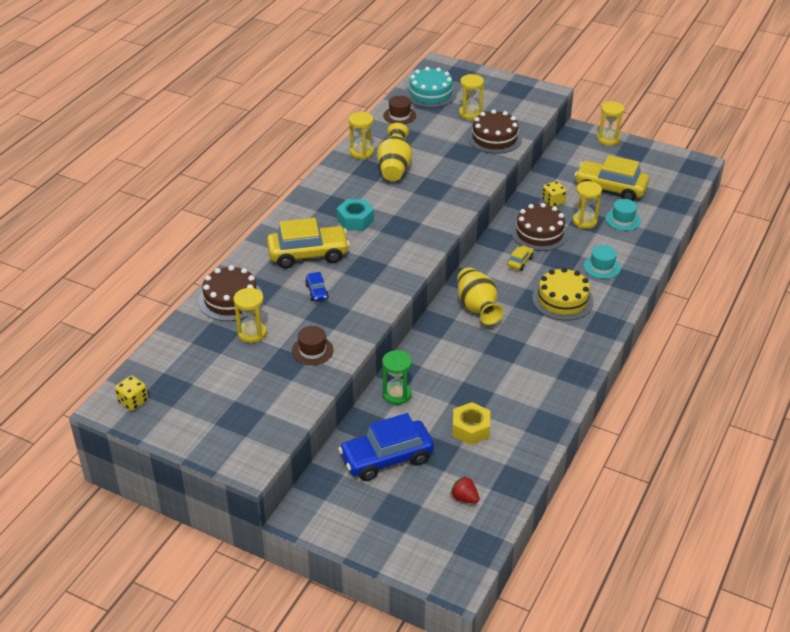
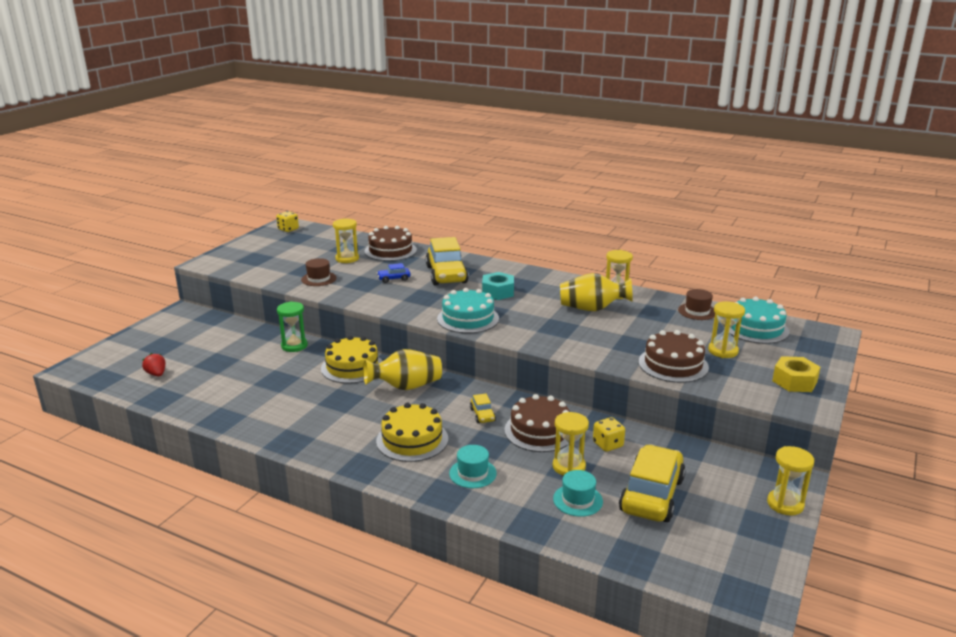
camera: 90 degrees right, 15 degrees down
(386, 458) = (221, 341): blue car -> none
(416, 239) = (468, 318): none -> turquoise cake
(442, 346) = (352, 367): none -> yellow cake
(464, 498) = (156, 374): red strawberry -> red strawberry turned 75 degrees counterclockwise
(471, 429) = (236, 379): yellow nut -> yellow nut (794, 381)
(520, 262) = (482, 415): yellow car -> yellow car turned 45 degrees clockwise

